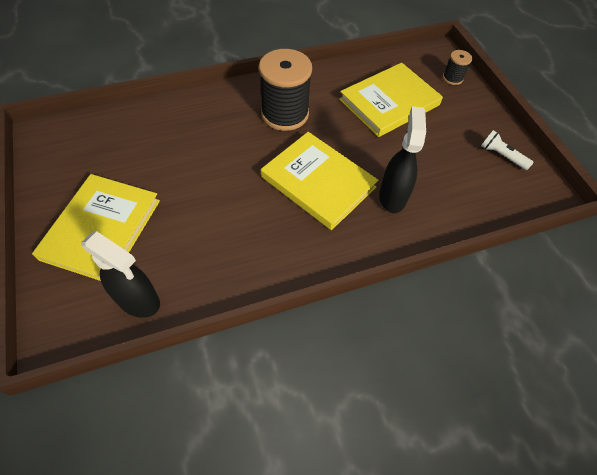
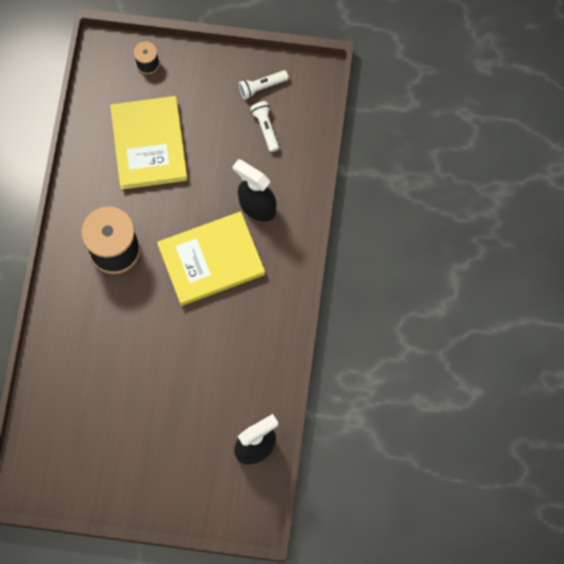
camera: 60 degrees left, 15 degrees up
(102, 229) = (172, 458): yellow book -> none
(469, 173) = (265, 128): none -> white flashlight

